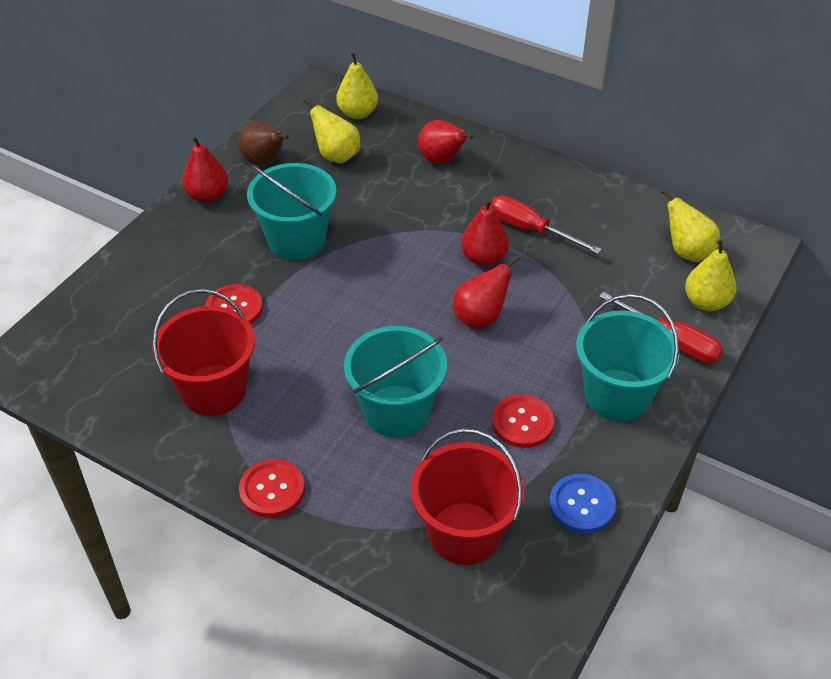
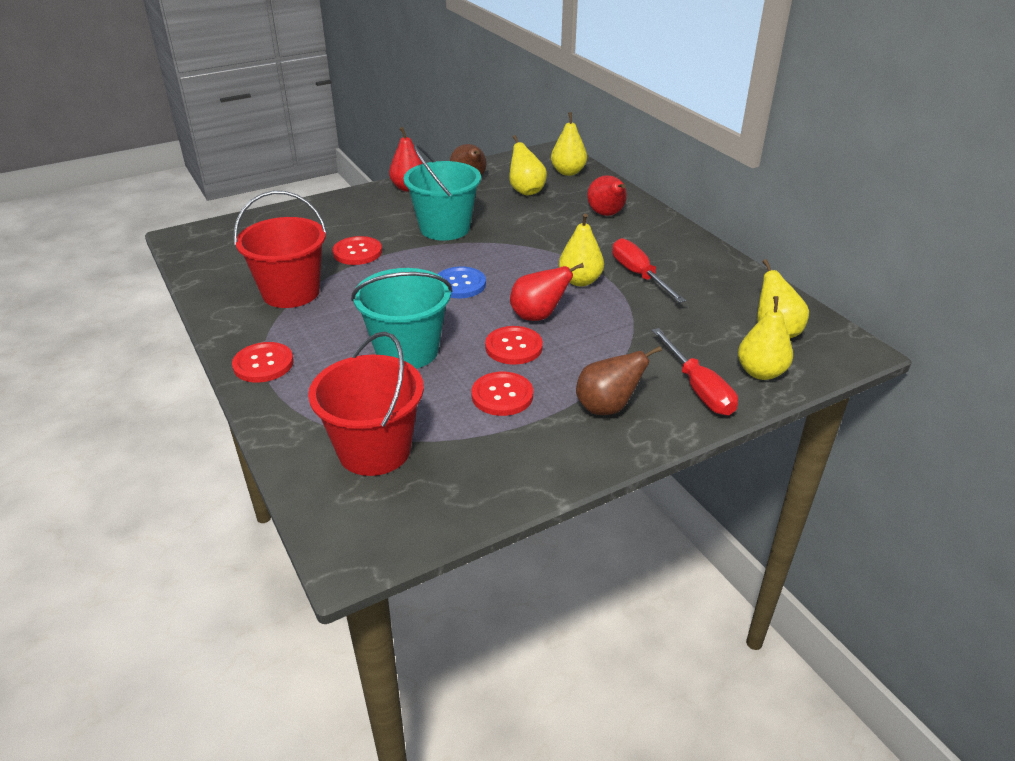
camera: 30 degrees right, 10 degrees down
(483, 258) = (580, 281): red pear -> yellow pear
(488, 363) = (513, 347): none -> red button
(582, 505) = (495, 472): blue button -> blue button (460, 284)
(617, 395) = (607, 407): turquoise bucket -> brown pear

